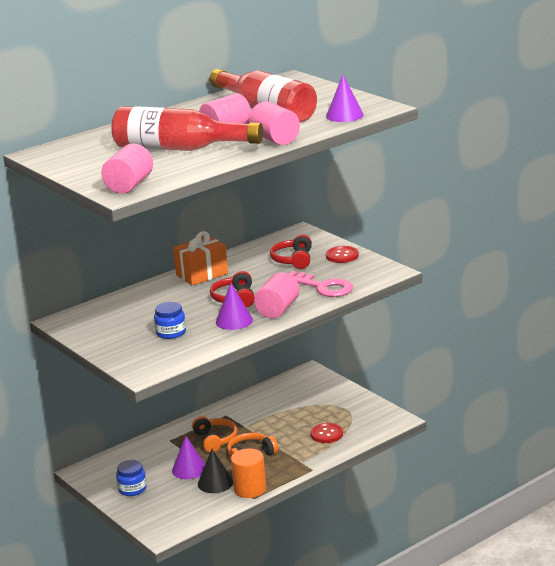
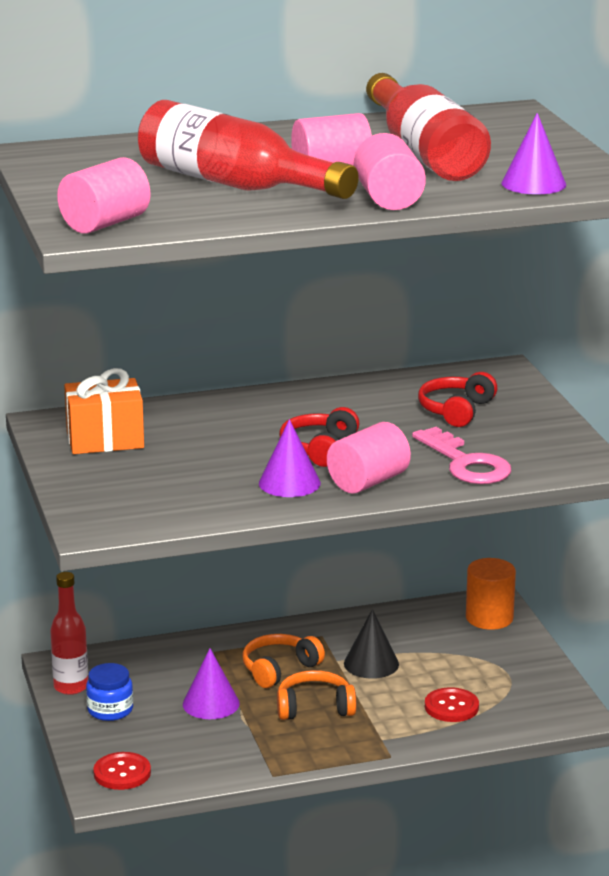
camera: 20 degrees right, 0 degrees up
(99, 483) = (71, 687): none -> red bottle
(171, 333) = (184, 478): blue jar -> none
(202, 274) = (302, 401): orange gift -> orange gift (105, 440)
(215, 440) = (279, 669): orange headphones -> orange headphones turned 135 degrees counterclockwise
(215, 483) = (233, 735): black cone -> black cone (371, 664)
(250, 489) = (277, 760): orange cylinder -> orange cylinder (489, 618)
(342, 256) = (536, 421): red button -> red button (122, 773)

